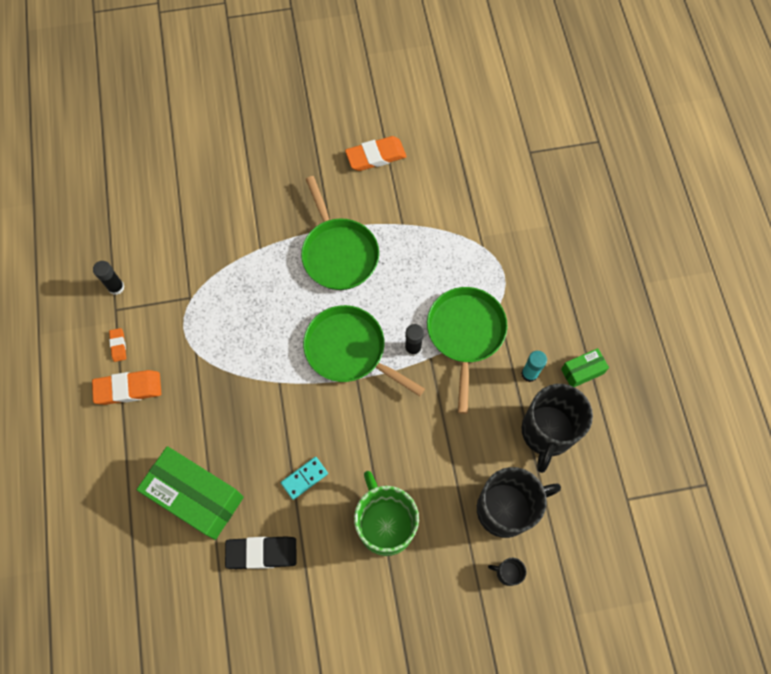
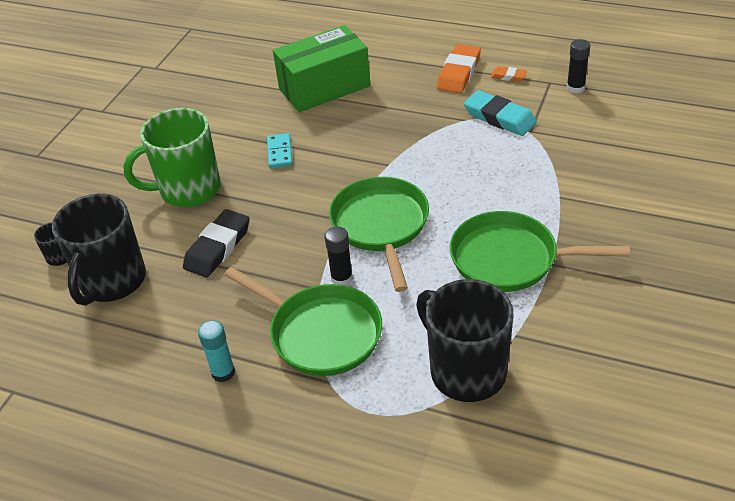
camera: 125 degrees right, 25 degrees down
(181, 327) = (499, 117): none -> turquoise eraser
(261, 553) = (242, 110): black eraser -> black eraser (218, 247)
(349, 350) = (381, 226): green pan -> green pan turned 75 degrees counterclockwise
(376, 156) = (643, 350): orange eraser -> none
(385, 524) = (188, 190): green mug -> green mug turned 150 degrees clockwise
(547, 432) = (147, 354): black mug -> black mug (466, 371)
(582, 371) = (179, 429): green box -> none

